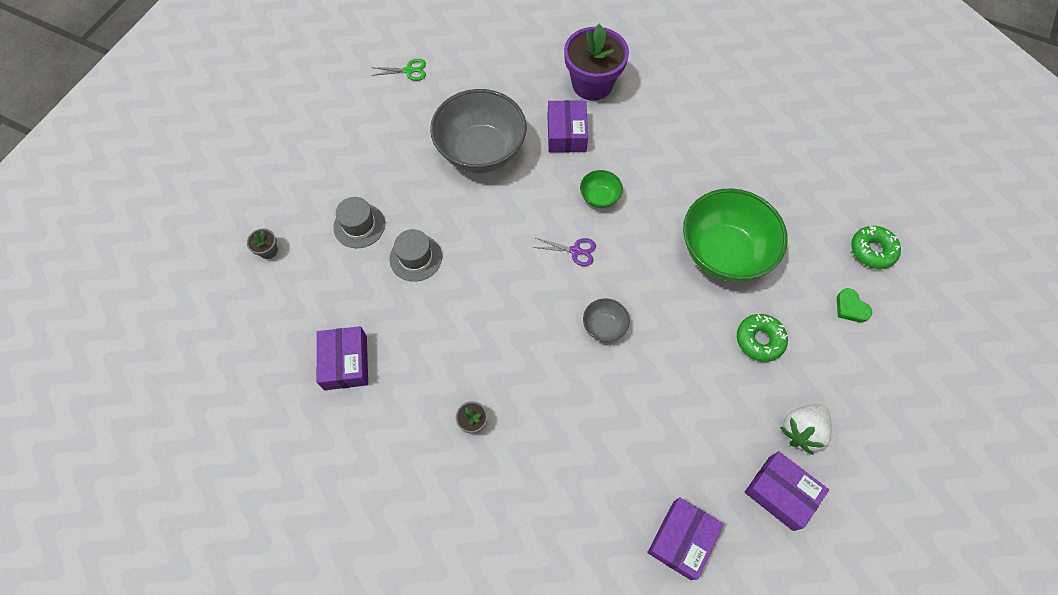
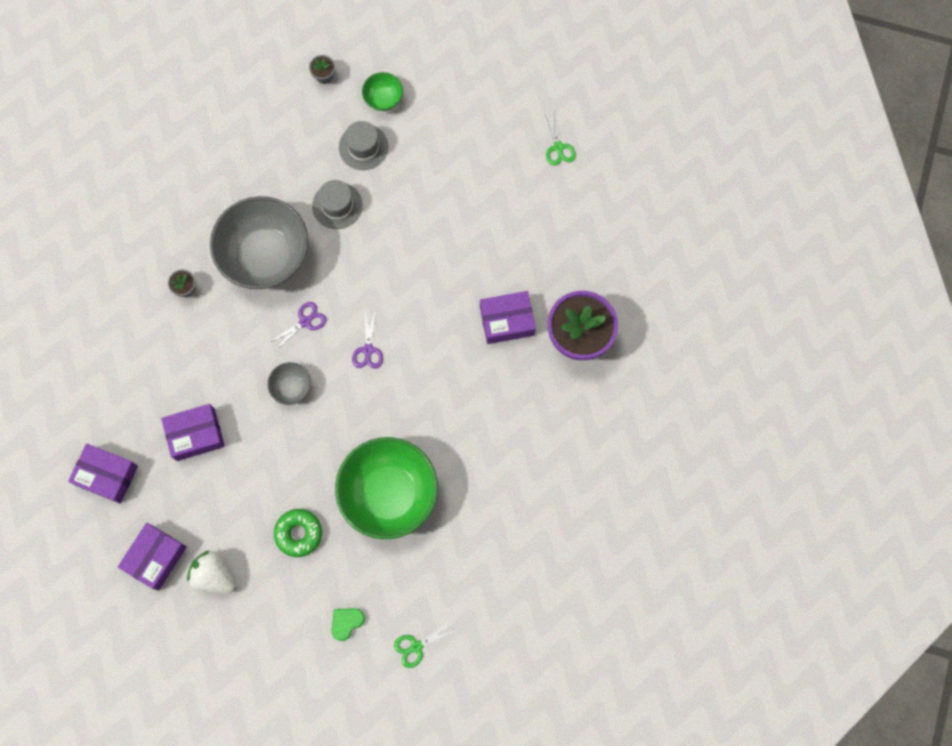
camera: 80 degrees right, 10 degrees up
(345, 362) = (225, 171): purple box -> purple box (196, 435)
(481, 151) = (469, 240): grey bowl -> grey bowl (265, 256)
(535, 304) = (305, 321): none -> purple scissors
(599, 197) = (433, 365): green bowl -> green bowl (383, 99)
(872, 250) = (416, 646): green donut -> green scissors

